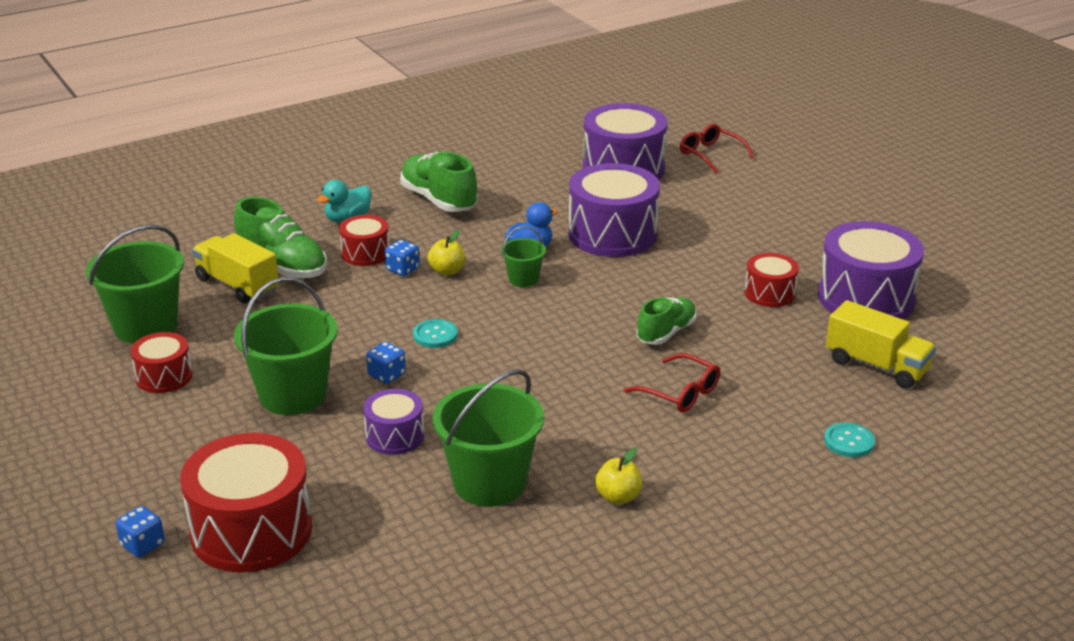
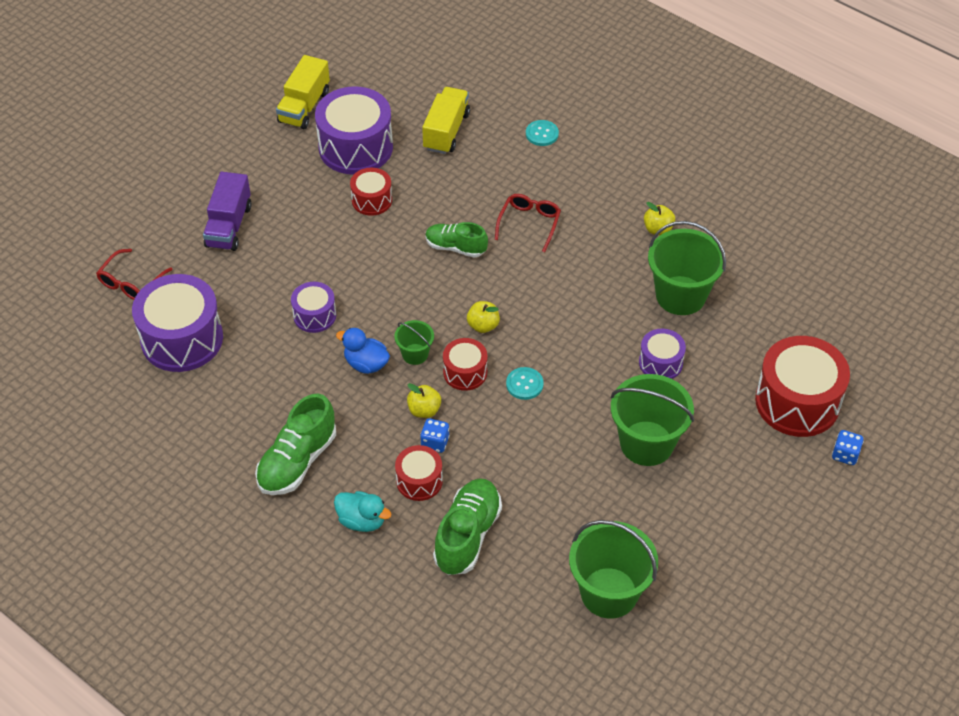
camera: 110 degrees left, 20 degrees up
(164, 376) = (668, 540): red drum -> red drum (465, 372)
(237, 285) = (514, 555): yellow truck -> yellow truck (304, 107)
(386, 375) = (592, 395): blue dice -> none
(535, 327) = (483, 325): none -> yellow apple
(612, 234) = (314, 315): purple drum -> purple drum, size x0.53
(765, 208) = (229, 226): none -> purple truck

